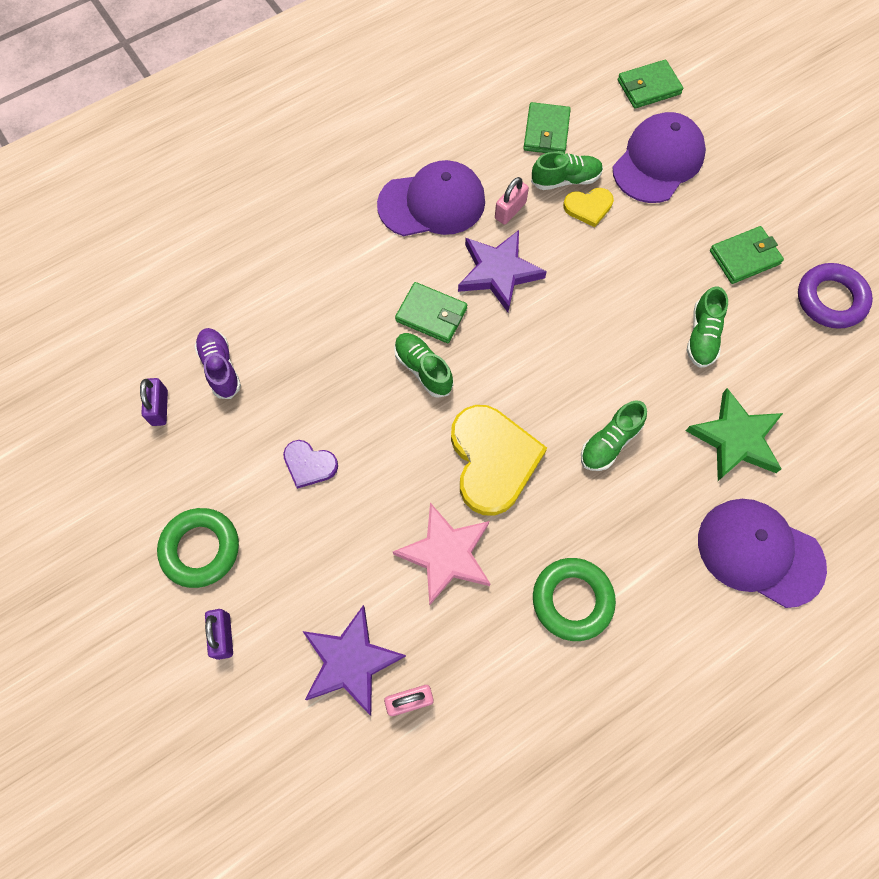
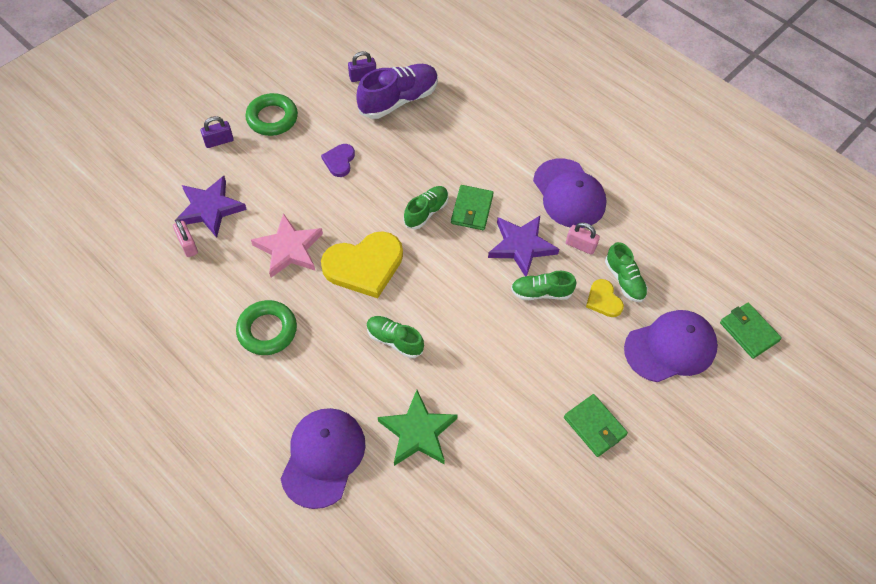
camera: 75 degrees right, 10 degrees down
(220, 368) = (398, 100): purple shoe -> purple shoe, size x1.67
(546, 132) = (667, 260): green wallet -> none
(658, 161) = (670, 347): purple cap -> purple cap turned 45 degrees counterclockwise
(702, 336) = (506, 398): green shoe -> green shoe (541, 292)
(830, 299) = (573, 504): purple ring -> none

